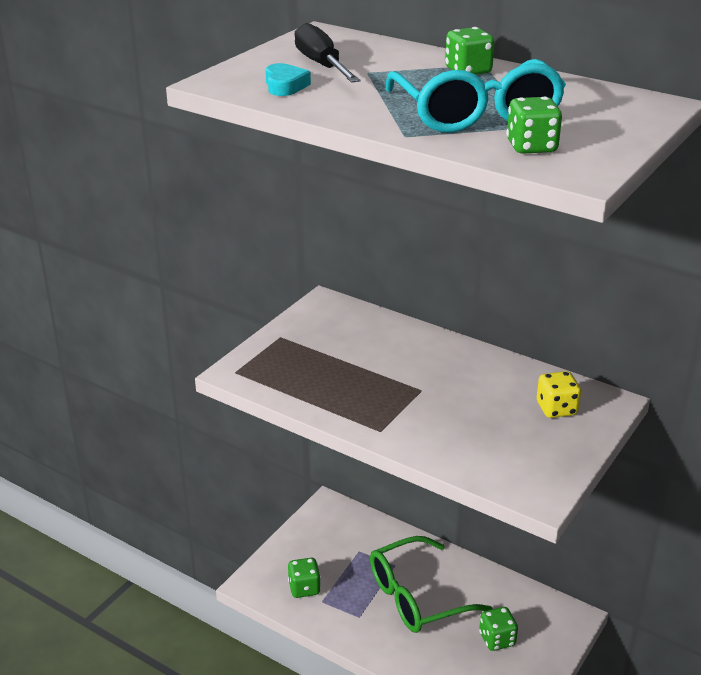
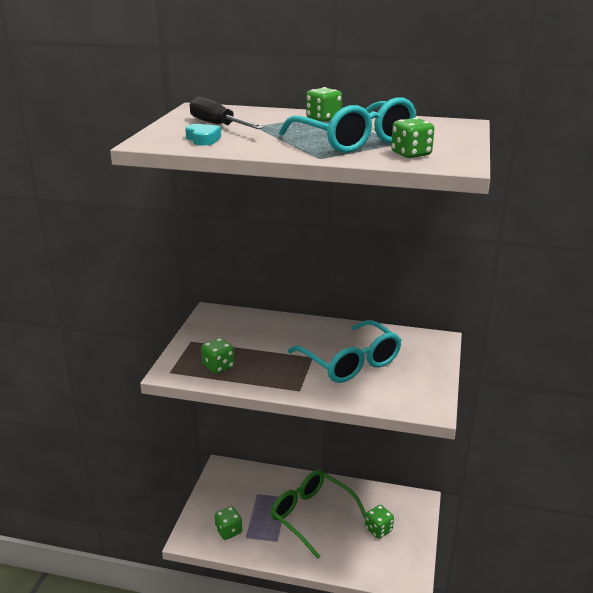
camera: 20 degrees left, 5 degrees down
(296, 377) = (218, 366): none -> green dice
(416, 597) = (311, 515): green glasses -> green glasses turned 90 degrees clockwise
(468, 408) = (351, 362): none -> turquoise glasses
(556, 409) = (408, 351): yellow dice -> none

